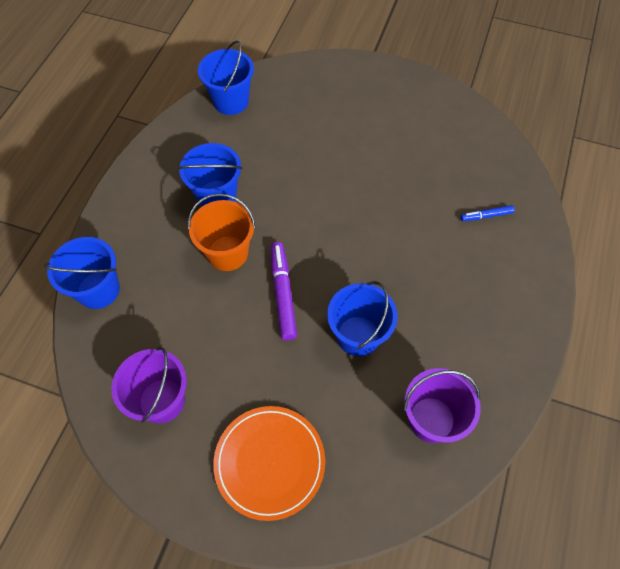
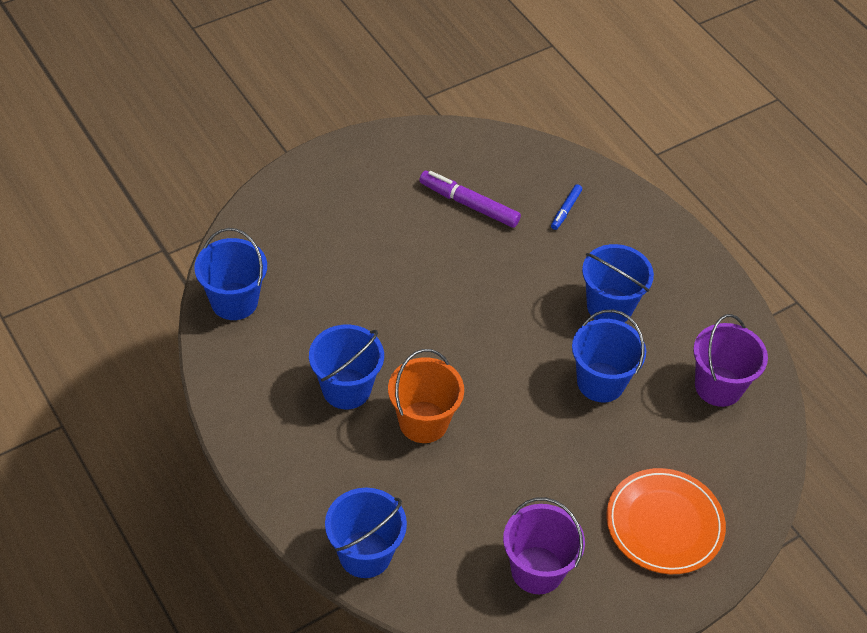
camera: 55 degrees left, 10 degrees down
(283, 293) = (508, 408): purple marker -> purple marker (469, 204)
(430, 297) = (609, 306): none -> blue bucket

